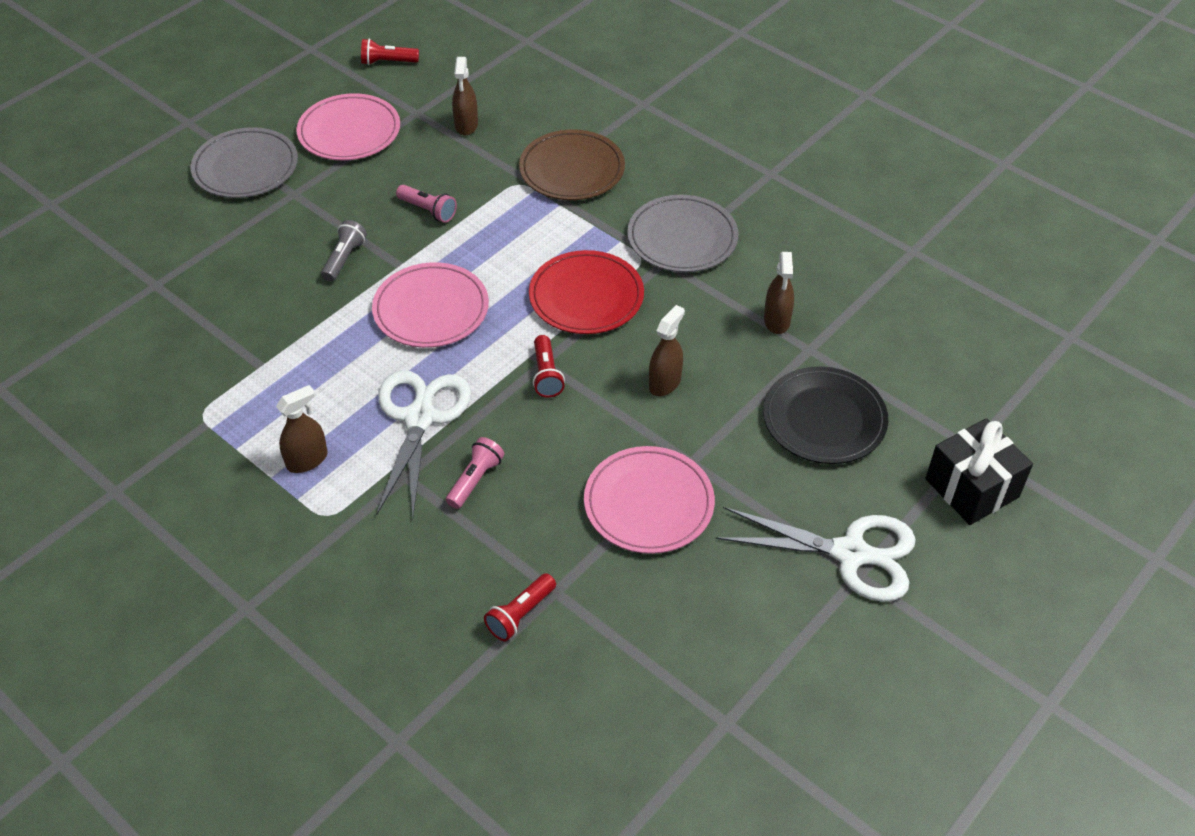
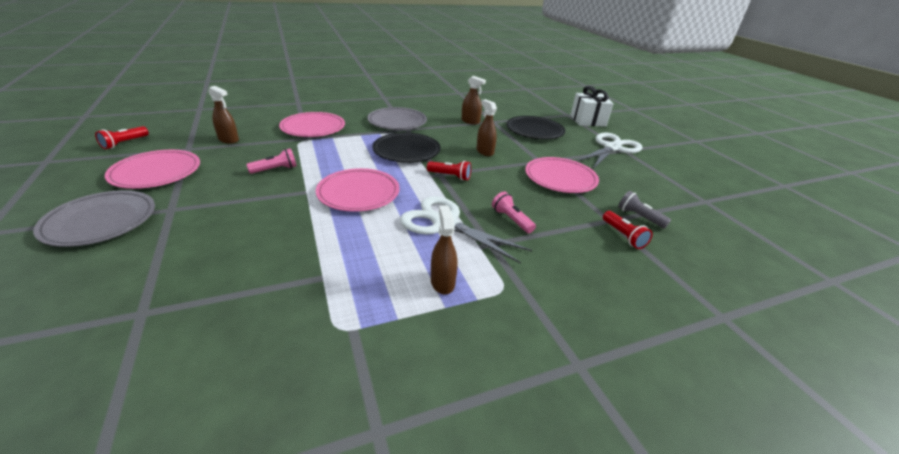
camera: 65 degrees left, 15 degrees down
(344, 259) = (269, 209): grey flashlight -> grey flashlight (639, 217)
(572, 169) = (313, 127): brown plate -> pink plate
(586, 296) = (406, 151): red plate -> black plate
(972, 488) = (588, 120): black gift -> white gift

